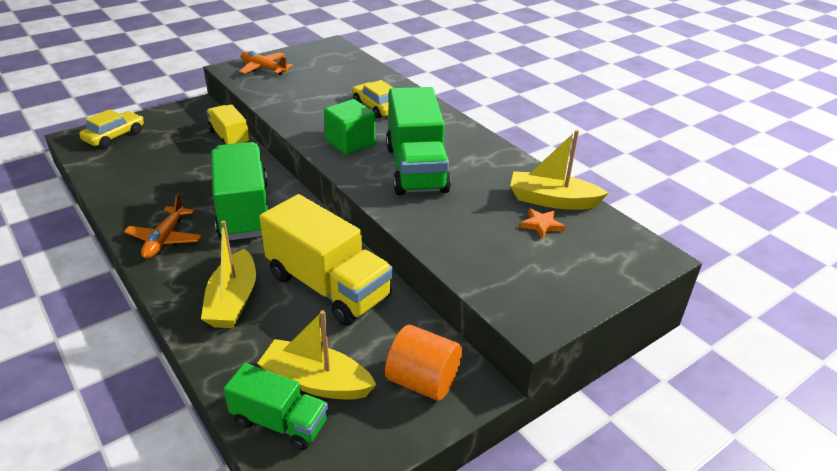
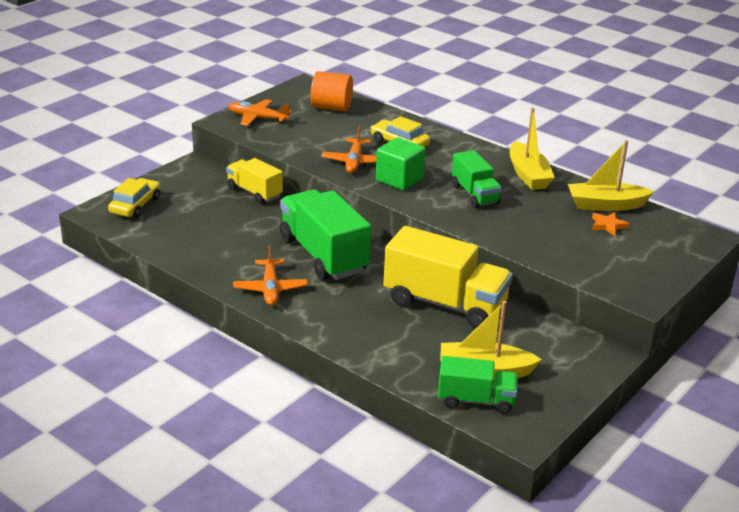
camera: 15 degrees left, 5 degrees down
(233, 301) = (372, 326): yellow boat -> yellow boat (528, 175)
(319, 120) = (354, 162): none -> orange plane
(416, 169) = (474, 194): green truck -> green truck, size x0.57
(423, 381) = (566, 357): orange cylinder -> orange cylinder (331, 107)

